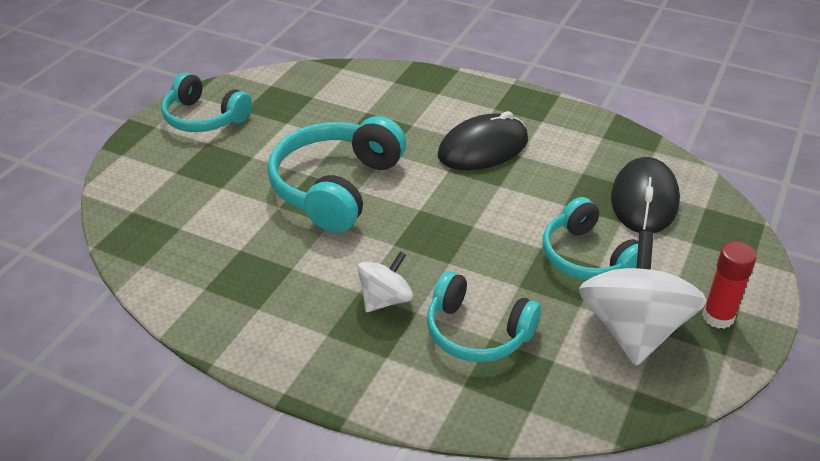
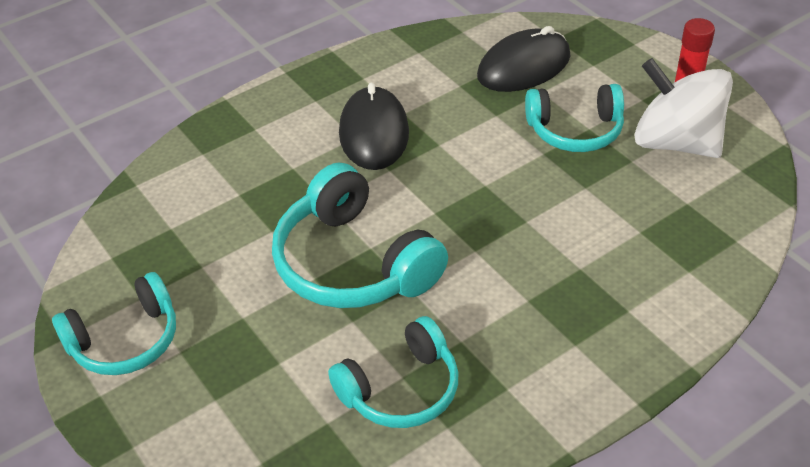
camera: 60 degrees left, 5 degrees up
(385, 299) = (551, 284): white spinning top -> none
(477, 332) = (629, 237): turquoise headphones -> turquoise headphones (400, 389)
(644, 200) = (523, 66): black mouse -> black mouse turned 75 degrees counterclockwise

